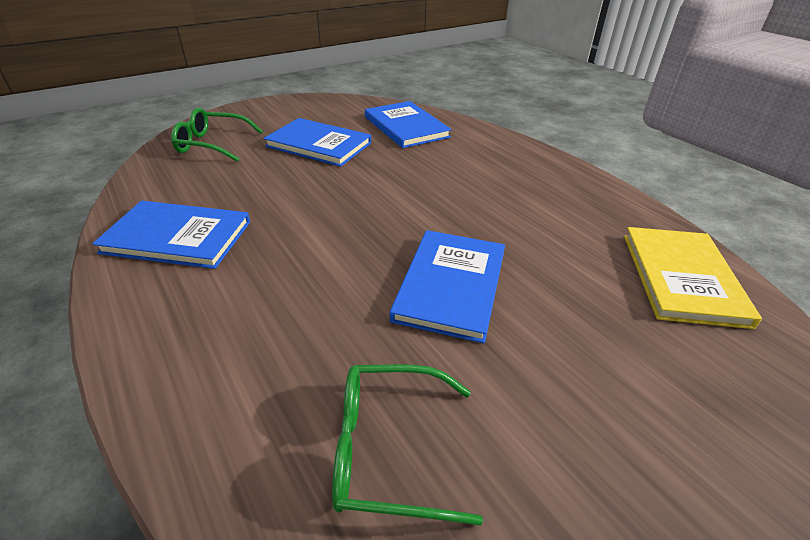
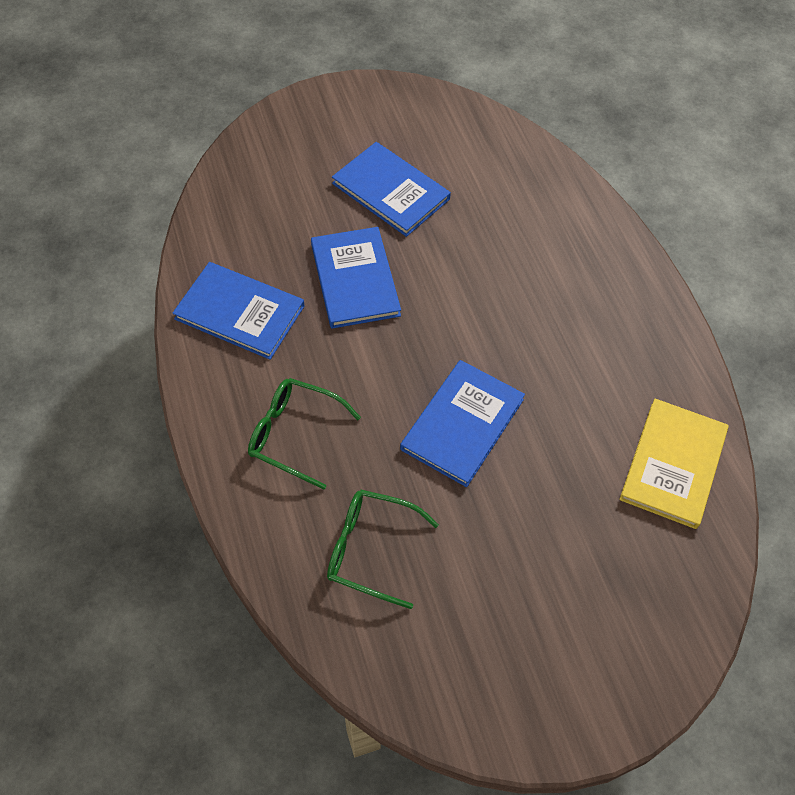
camera: 15 degrees right, 20 degrees up
(212, 144) = (277, 168): green glasses -> green glasses (294, 435)
(406, 127) = (500, 174): blue book -> blue book (355, 279)

